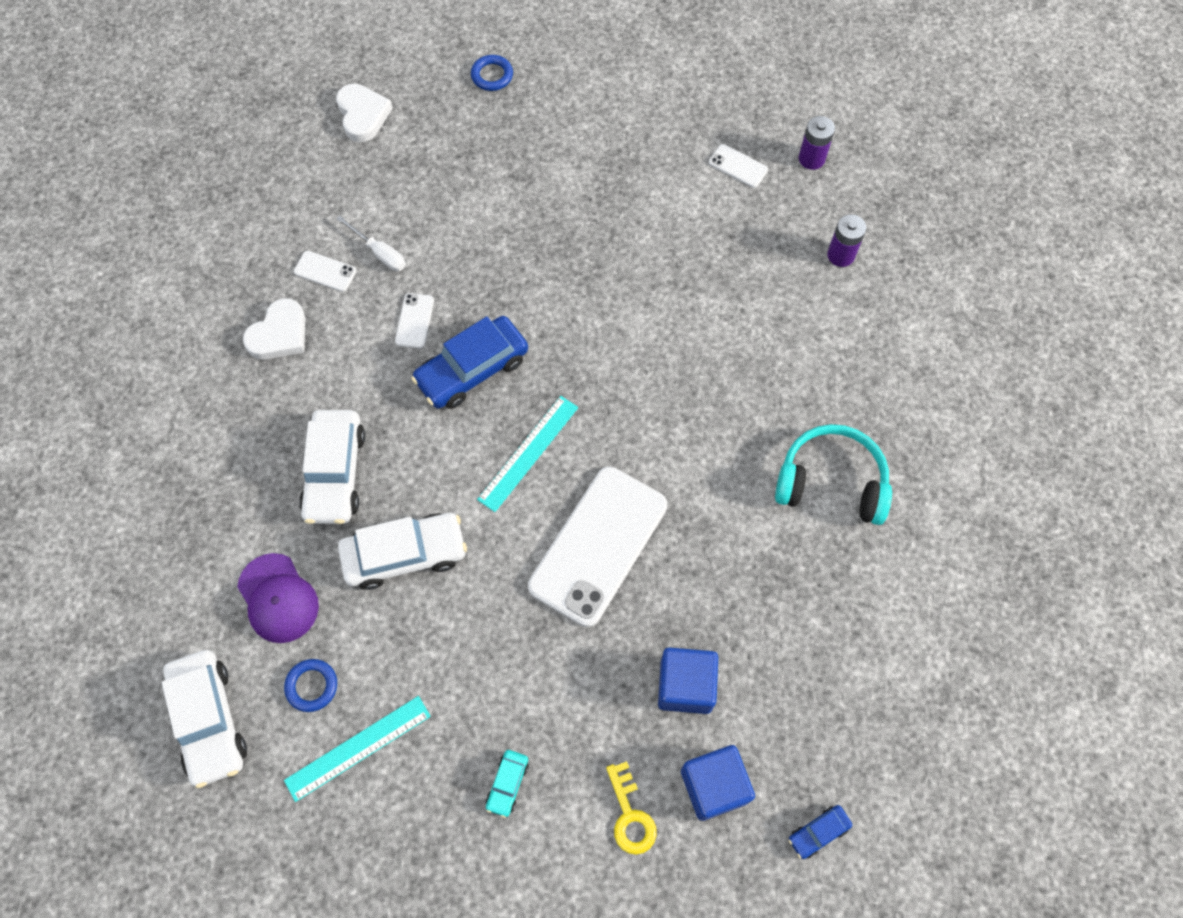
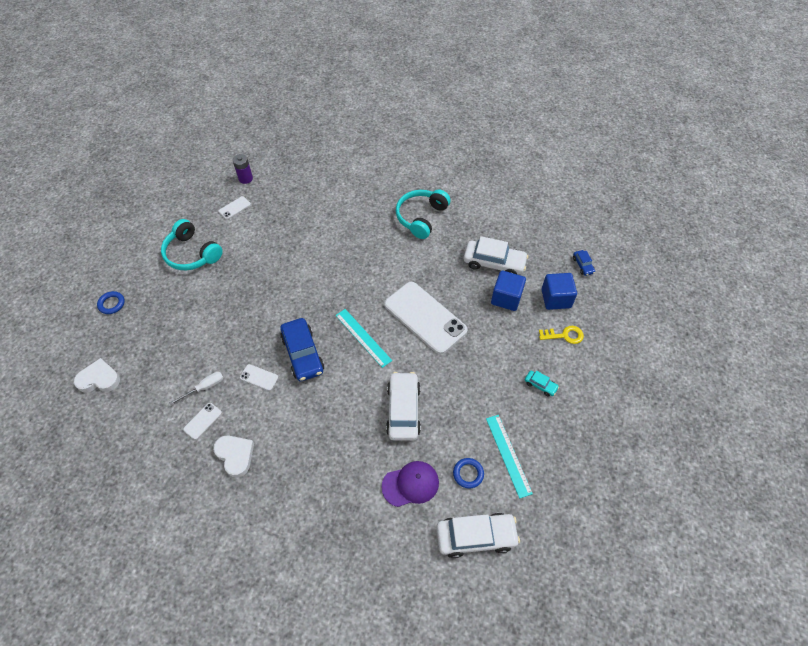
camera: 75 degrees left, 10 degrees down
(335, 473) = (341, 439): white car -> white car (494, 263)
(619, 141) = (192, 254): none -> turquoise headphones
(841, 255) = (305, 182): purple battery -> none

